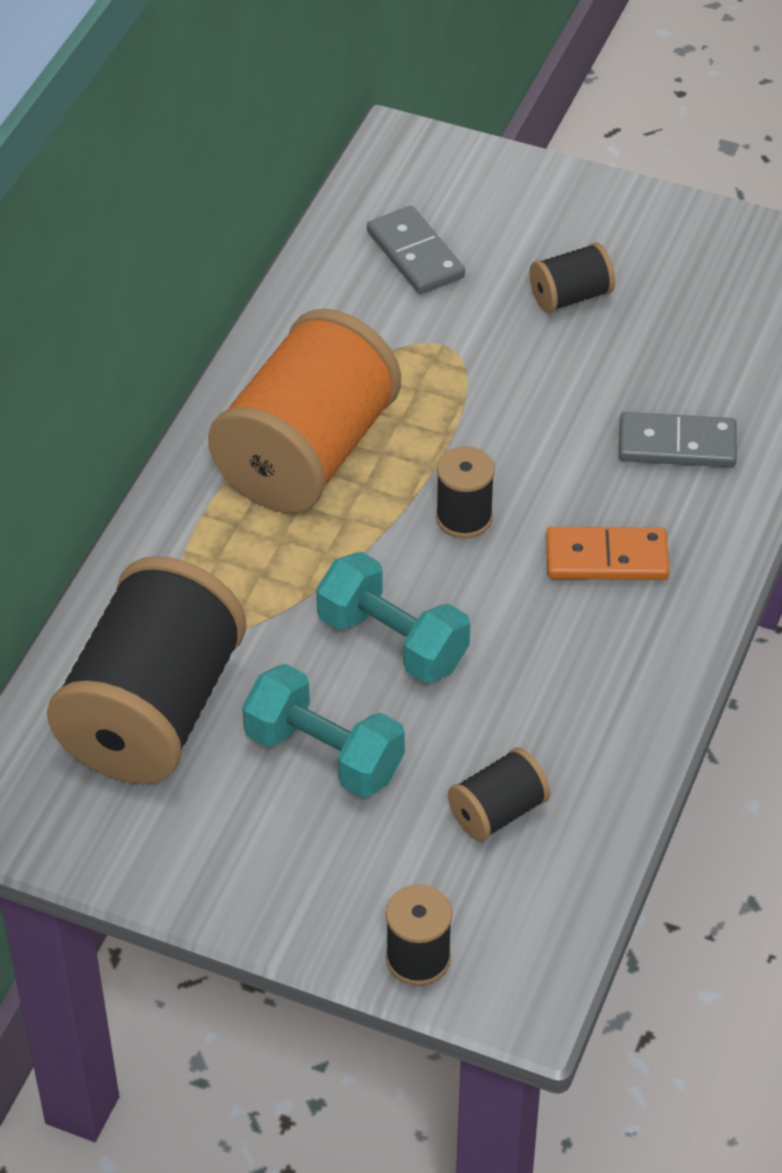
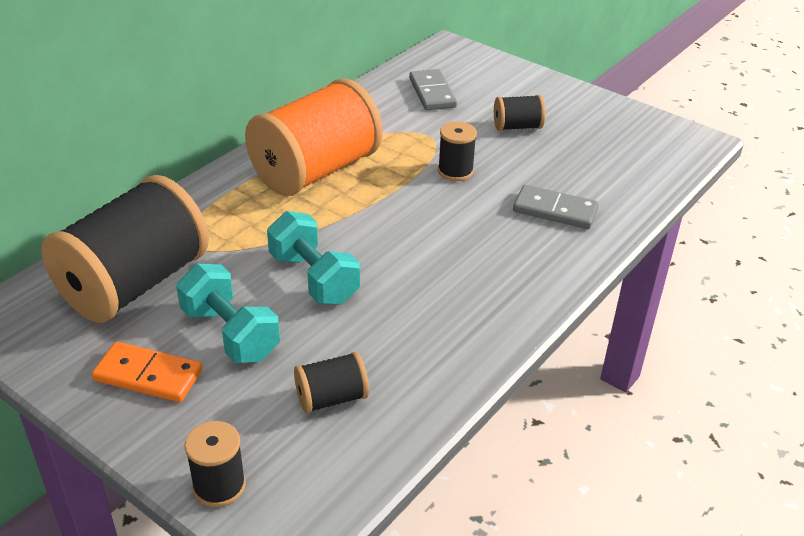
camera: 15 degrees right, 10 degrees down
(464, 517) = (396, 221): black spool -> black spool (455, 171)
(606, 558) = (481, 262): orange domino -> orange domino (148, 375)

